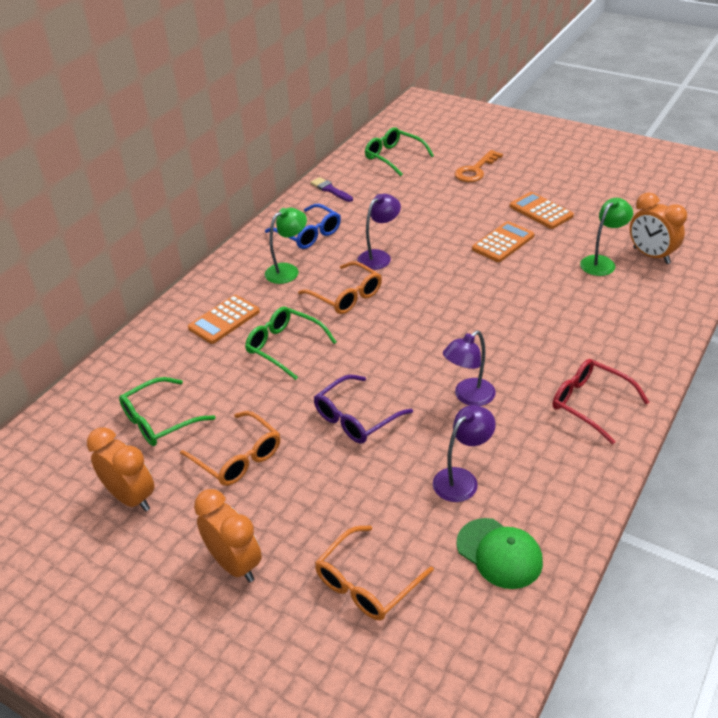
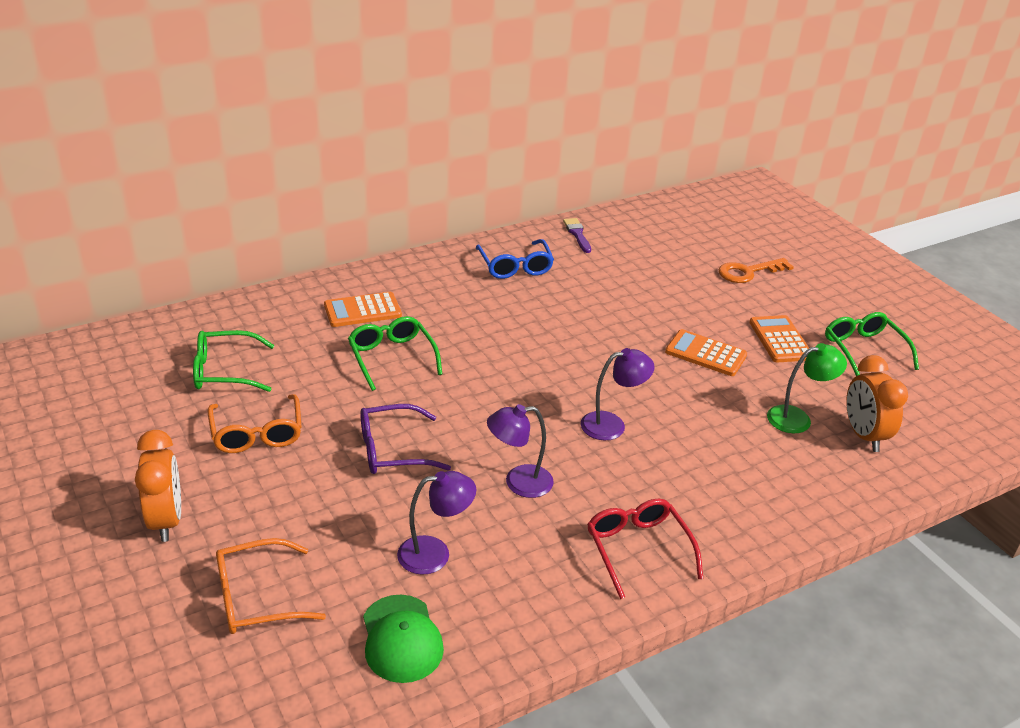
camera: 25 degrees right, 5 degrees down
(131, 498) = (141, 423): orange clock -> none
(288, 270) = (463, 291): green lamp -> none
(346, 296) = (494, 337): orange glasses -> none
(379, 257) = (563, 315): purple lamp -> purple lamp (612, 424)
(394, 157) = (673, 227): green glasses -> green glasses (864, 350)
(503, 242) = (705, 354): orange calculator -> orange calculator turned 135 degrees counterclockwise

